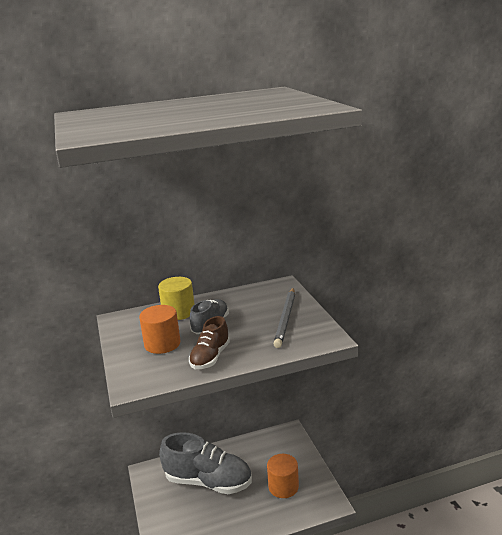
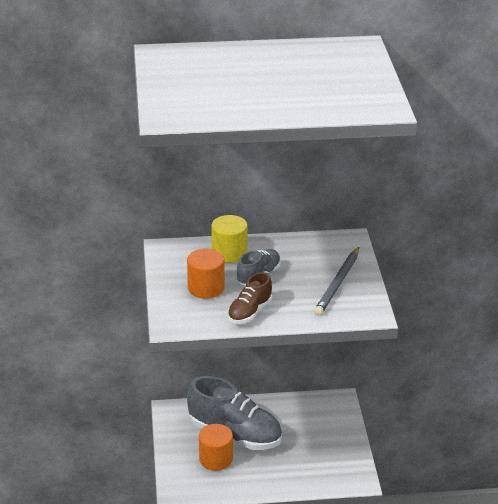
camera: 10 degrees right, 10 degrees up
(283, 486) = (314, 455): orange cylinder -> orange cylinder (216, 459)

